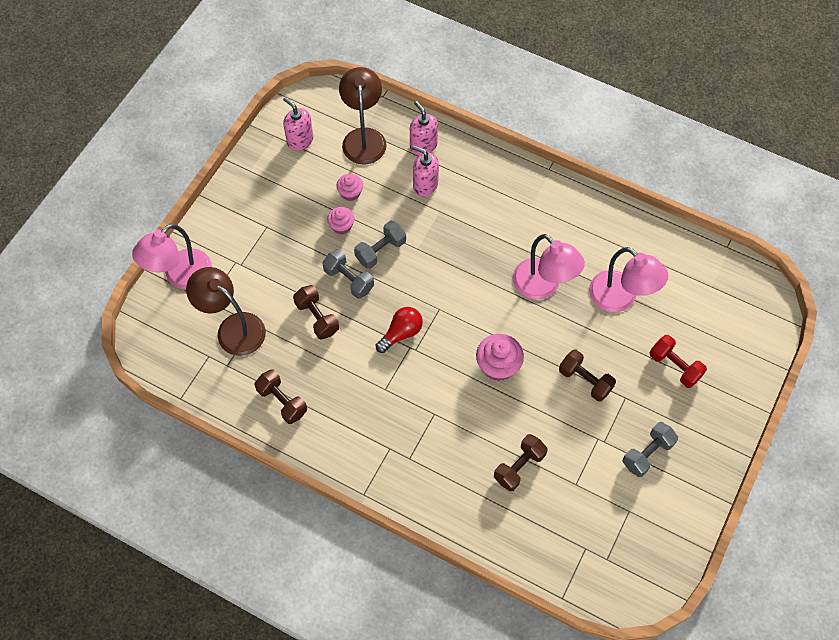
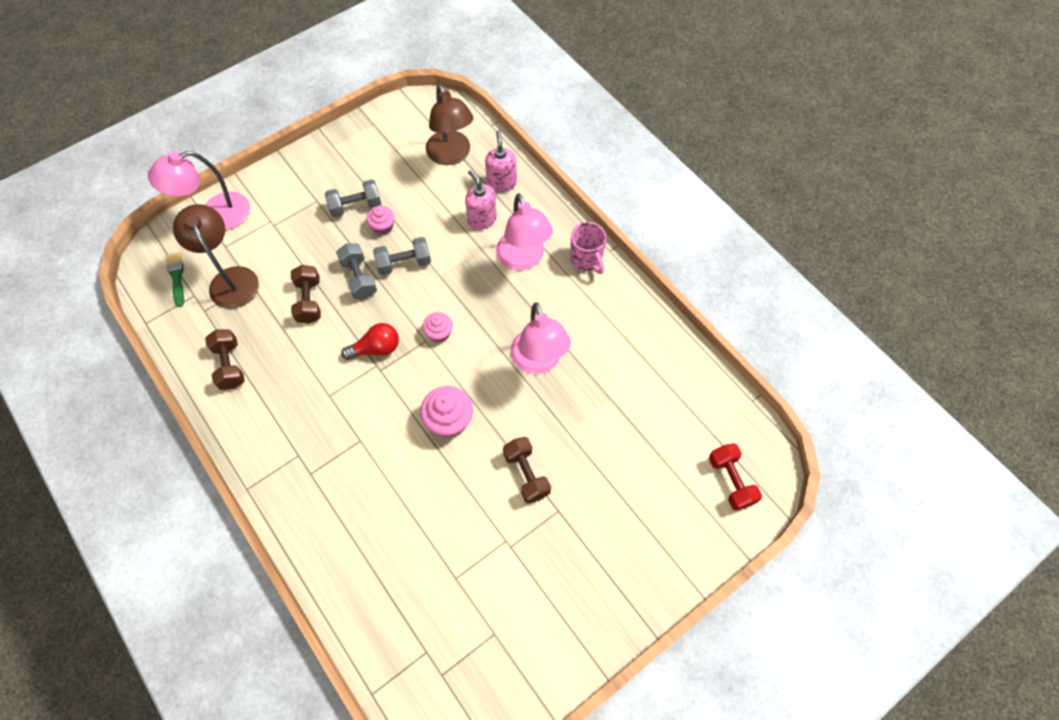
camera: 25 degrees right, 0 degrees up
(182, 347) = (177, 277): none -> green brush
(300, 140) = (393, 136): pink soap dispenser -> none
(350, 193) = (409, 200): pink cupcake -> pink cupcake (439, 333)
(364, 137) = (451, 155): brown lamp -> brown lamp turned 135 degrees clockwise
(519, 467) = (409, 532): brown dumbbell -> none
(534, 184) = (586, 259): none -> pink mug
(620, 298) = (610, 406): pink lamp -> pink lamp (523, 259)
(647, 454) = (548, 581): grey dumbbell -> grey dumbbell (356, 206)
(674, 366) = (628, 501): red dumbbell -> red dumbbell (731, 481)

